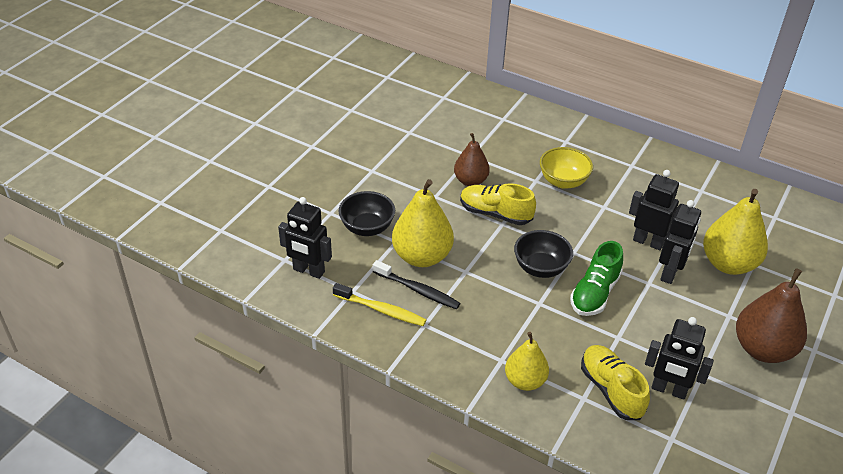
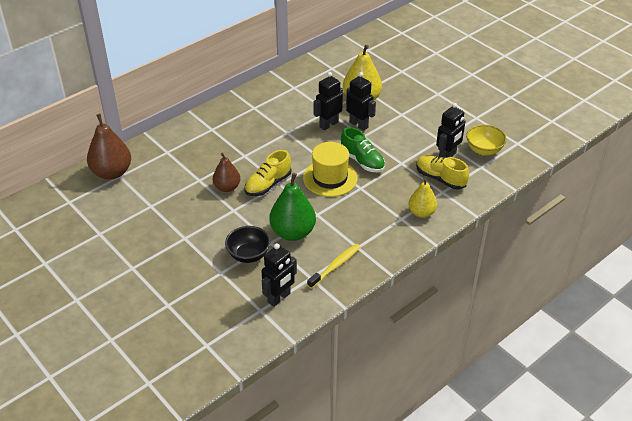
camera: 70 degrees left, 0 degrees up
(418, 290) = (324, 242): black toothbrush -> none
(422, 256) = (293, 232): yellow pear -> green pear
(540, 268) = (330, 178): black bowl -> yellow hat
(563, 181) = (252, 143): yellow bowl -> yellow bowl (484, 150)
(611, 390) = (440, 179): yellow shoe -> yellow shoe turned 45 degrees clockwise
(763, 349) = (431, 111): brown pear -> brown pear (112, 172)

